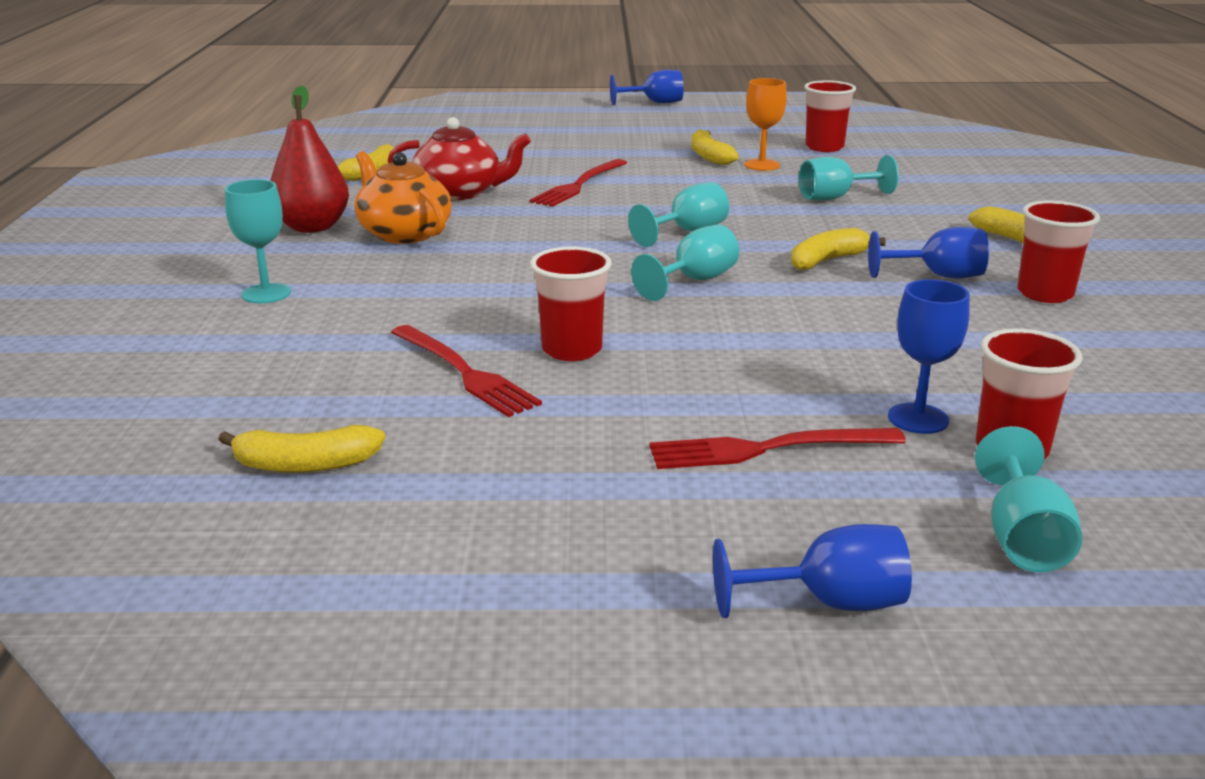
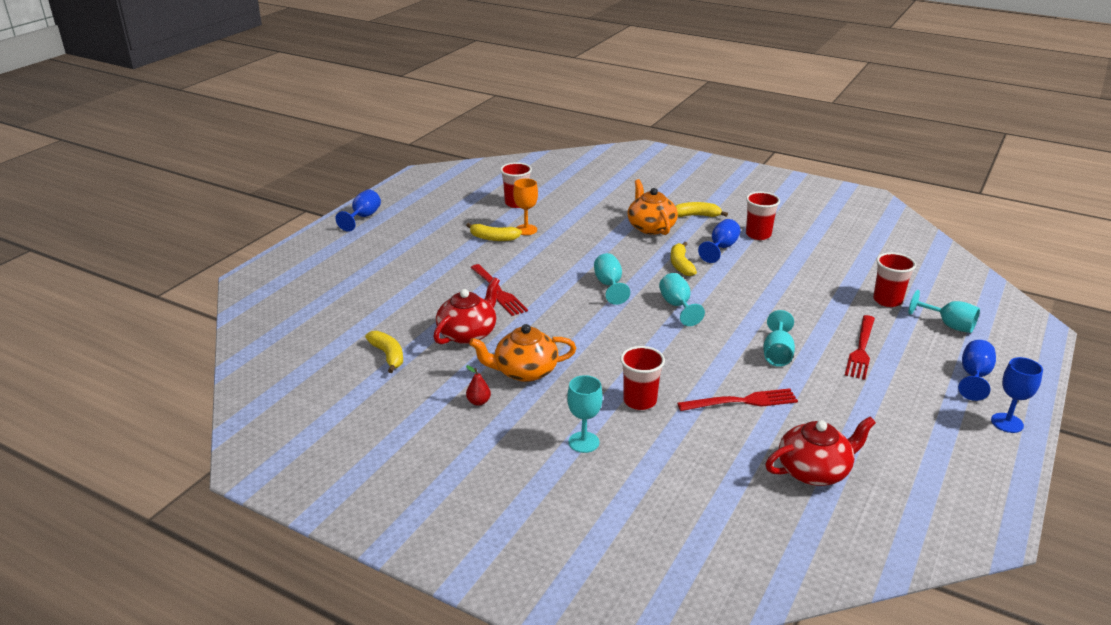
camera: 60 degrees left, 5 degrees up
(305, 464) = (814, 470): yellow banana -> red teapot
(312, 227) = (478, 402): red pear -> red pear, size x0.44
(572, 350) = (736, 364): red cup -> red cup (640, 401)
(835, 198) = (599, 231): turquoise goblet -> turquoise goblet (777, 354)
(911, 222) = (651, 227): none -> orange teapot
(918, 418) = (853, 308): blue goblet -> blue goblet (1007, 423)

